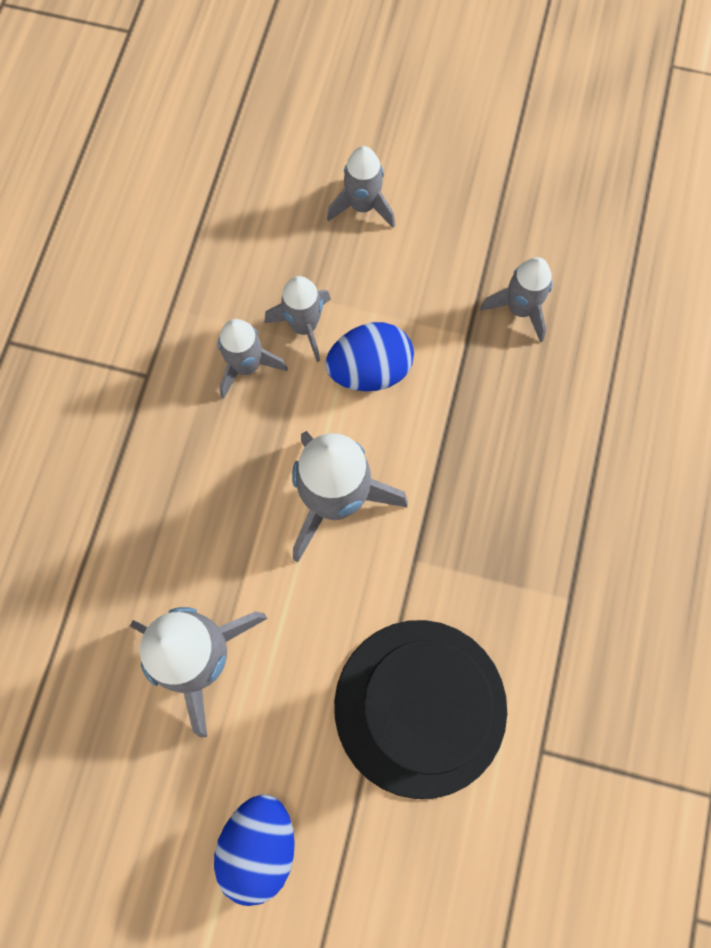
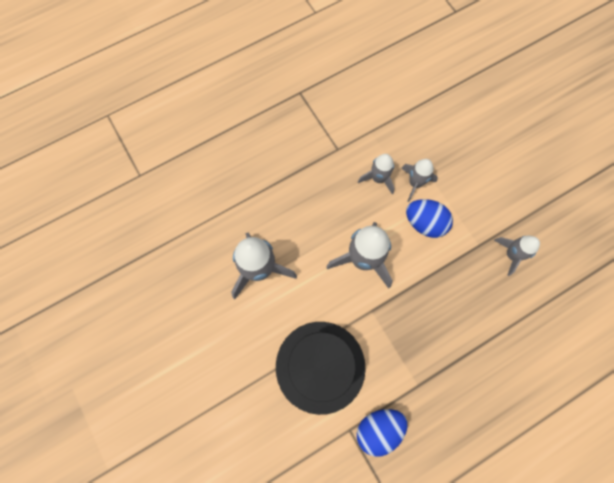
camera: 45 degrees right, 0 degrees up
(259, 844) = (216, 355): blue egg -> blue egg (378, 429)
(362, 206) = (484, 157): grey rocket -> none

